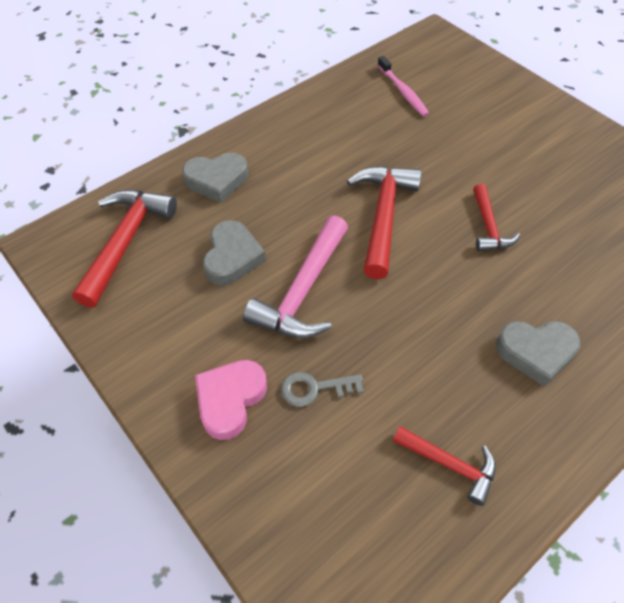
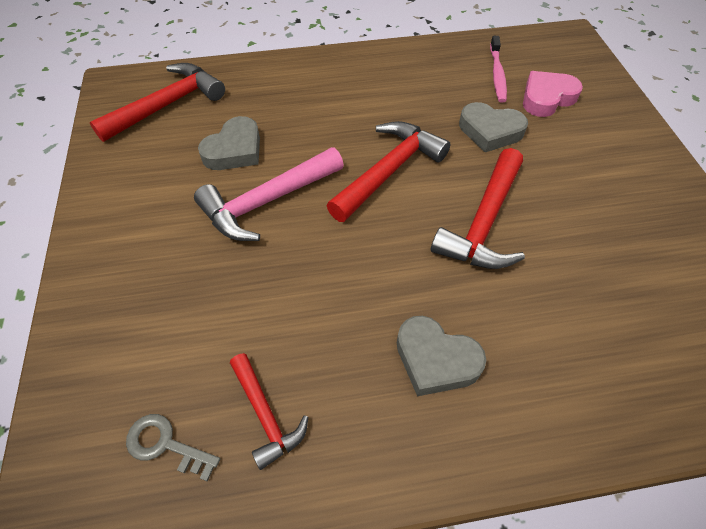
camera: 30 degrees right, 0 degrees up
(217, 180) = (274, 86): grey heart -> grey heart (490, 131)
(230, 400) = (137, 259): pink heart -> pink heart (547, 98)
(315, 388) = (208, 285): grey key -> grey key (166, 445)
(488, 226) = (484, 222): red hammer -> red hammer, size x1.70

